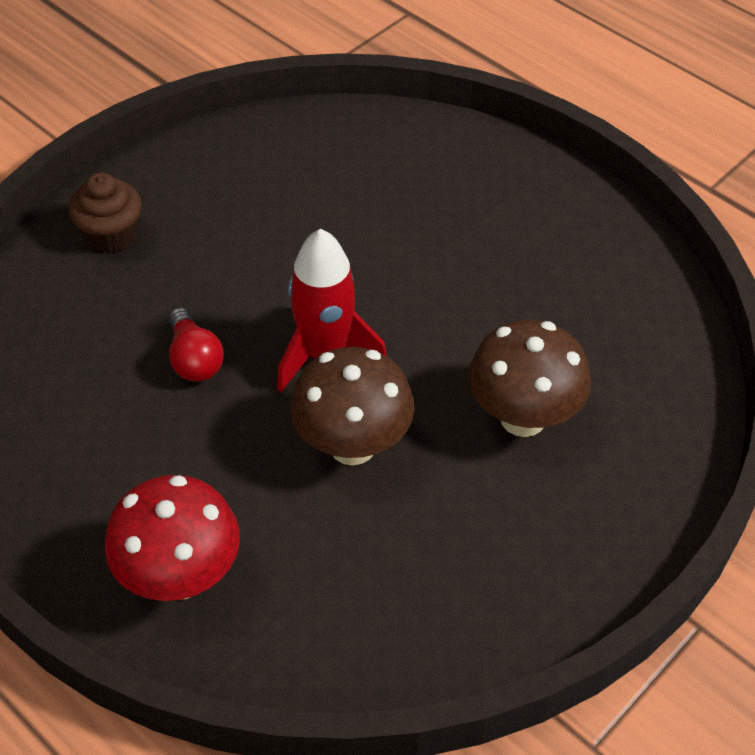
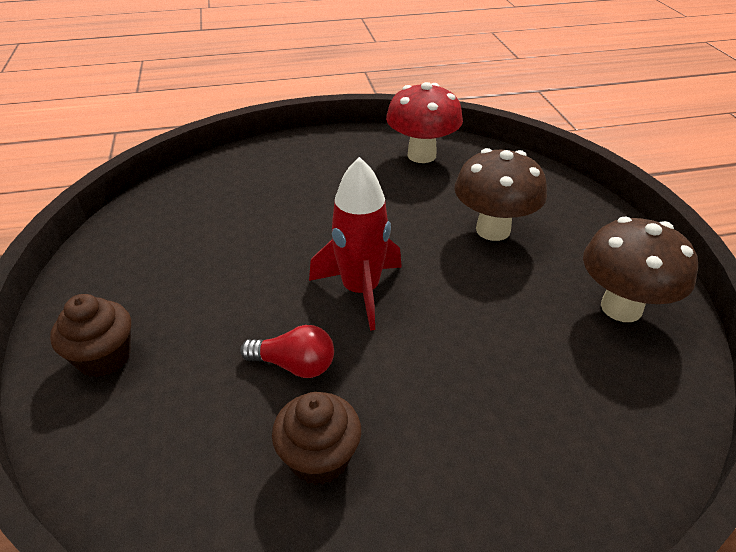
camera: 55 degrees left, 10 degrees down
(114, 429) = (319, 458): none -> brown cupcake
(180, 577) = (520, 484): red mushroom -> red mushroom (421, 155)
(352, 445) = (456, 314): brown mushroom -> brown mushroom (621, 307)

